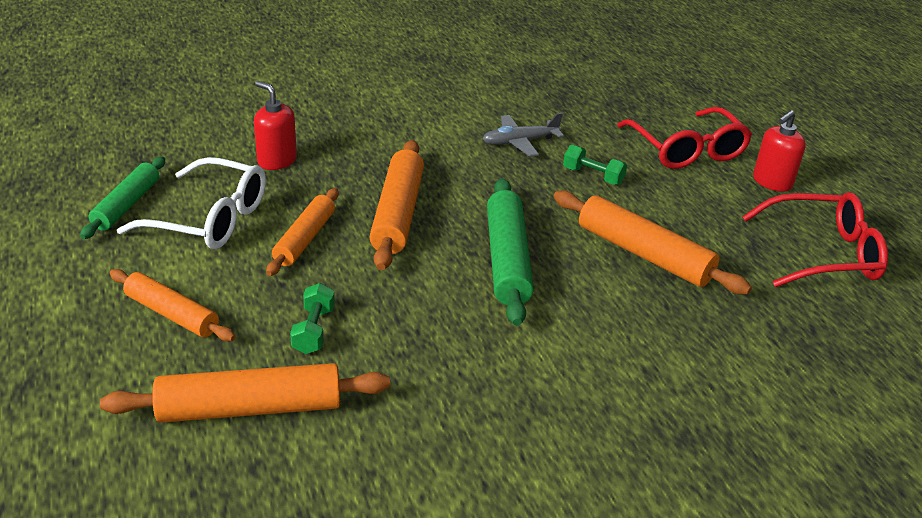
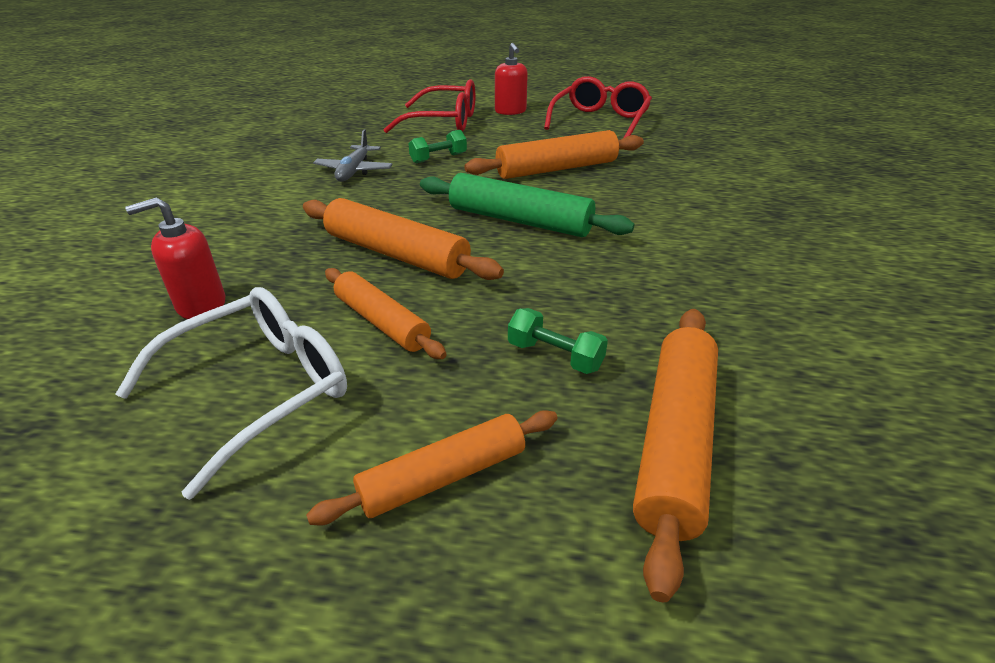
camera: 60 degrees left, 0 degrees up
(126, 205) = (120, 474): green rolling pin -> none

